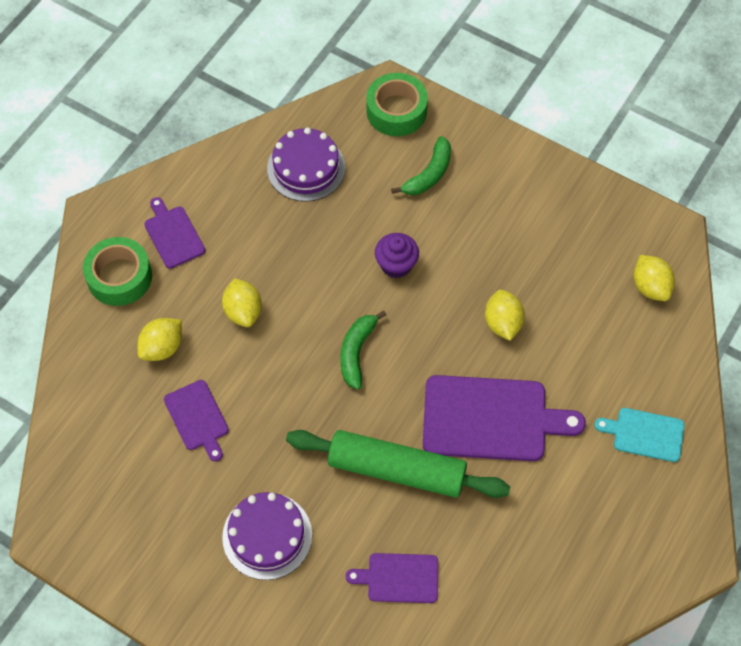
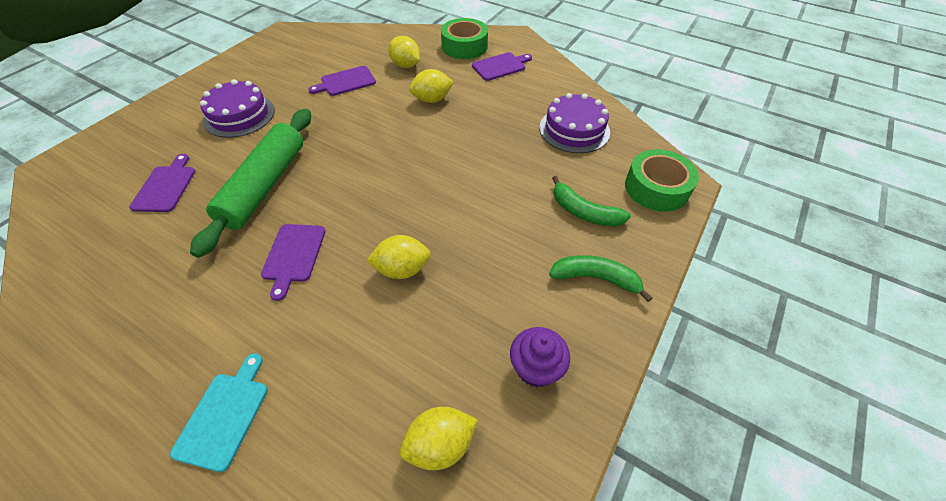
camera: 90 degrees right, 10 degrees down
(357, 352) = (386, 161): green banana -> green banana (596, 278)
(396, 265) = (475, 187): purple cupcake -> purple cupcake (536, 368)
(491, 419) = (293, 255): purple cutting board -> purple cutting board, size x0.54

